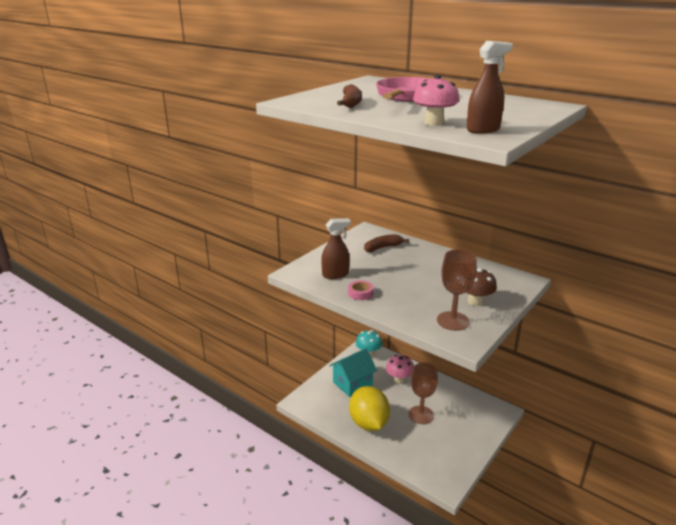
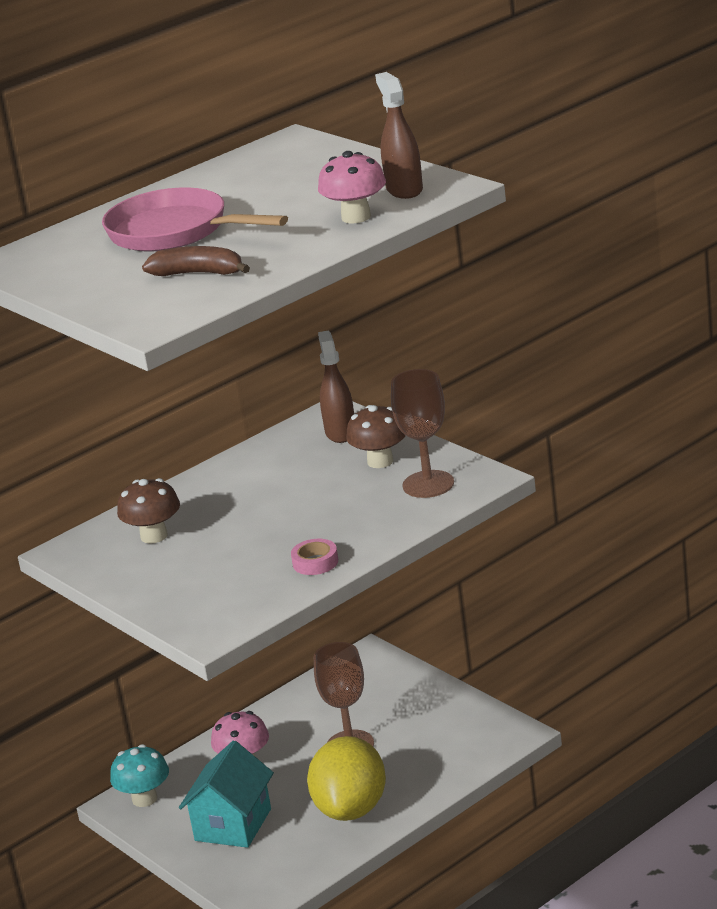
camera: 75 degrees left, 0 degrees up
(335, 274) = (238, 587): brown spray bottle -> brown spray bottle (340, 432)
(352, 384) = (233, 825): turquoise house -> turquoise house turned 45 degrees clockwise
(368, 423) = (351, 809): yellow lemon -> yellow lemon turned 75 degrees counterclockwise
(382, 247) = (154, 536): brown banana -> brown mushroom

